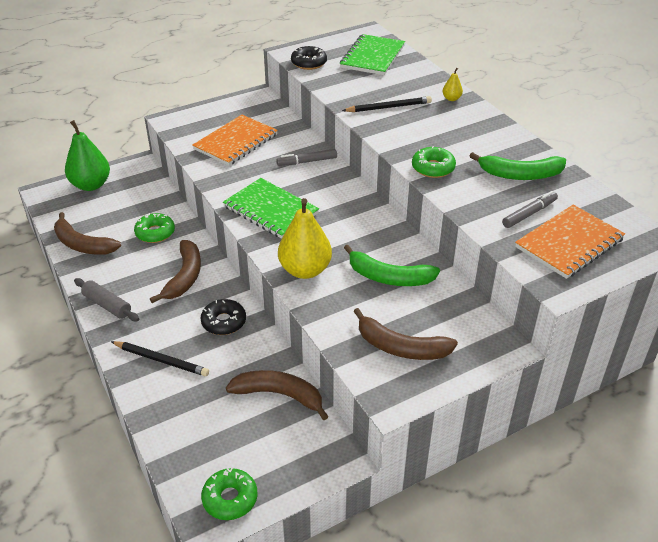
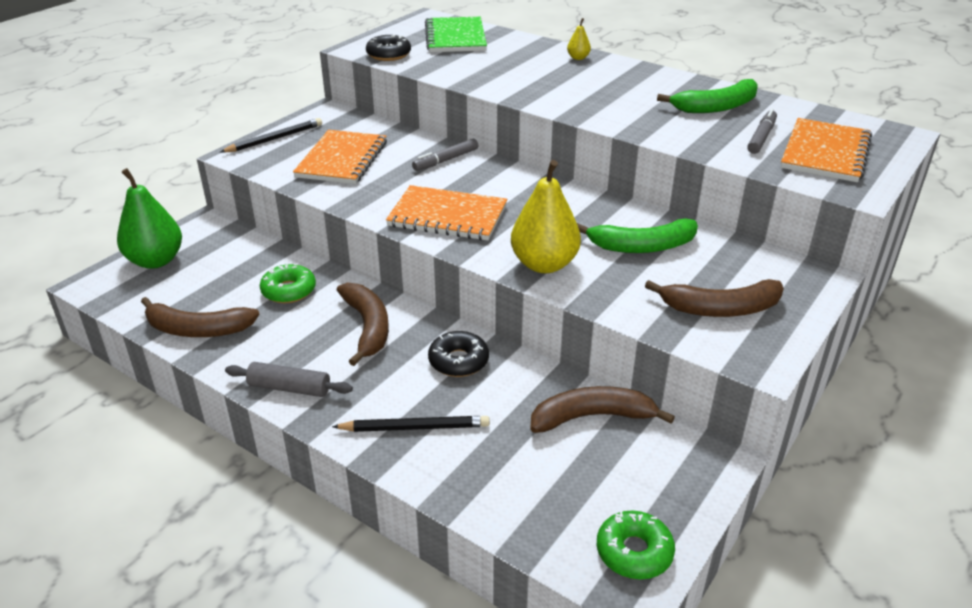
camera: 25 degrees left, 5 degrees down
(270, 210) = (447, 216): green notebook -> orange notebook
(388, 107) = (520, 77): black pencil -> black pencil (275, 139)
(433, 168) = (624, 120): green donut -> none

